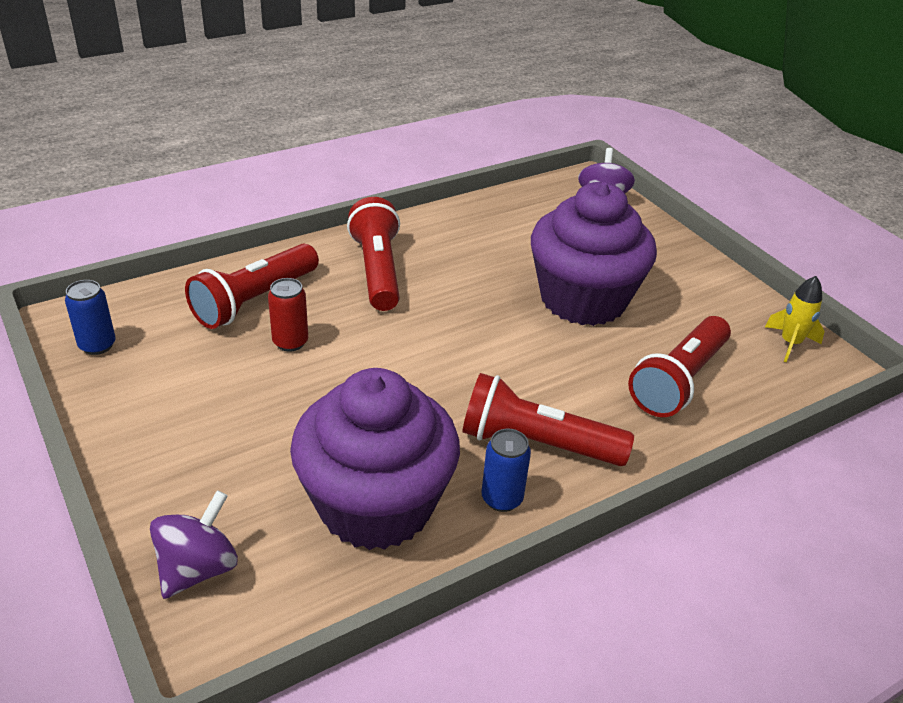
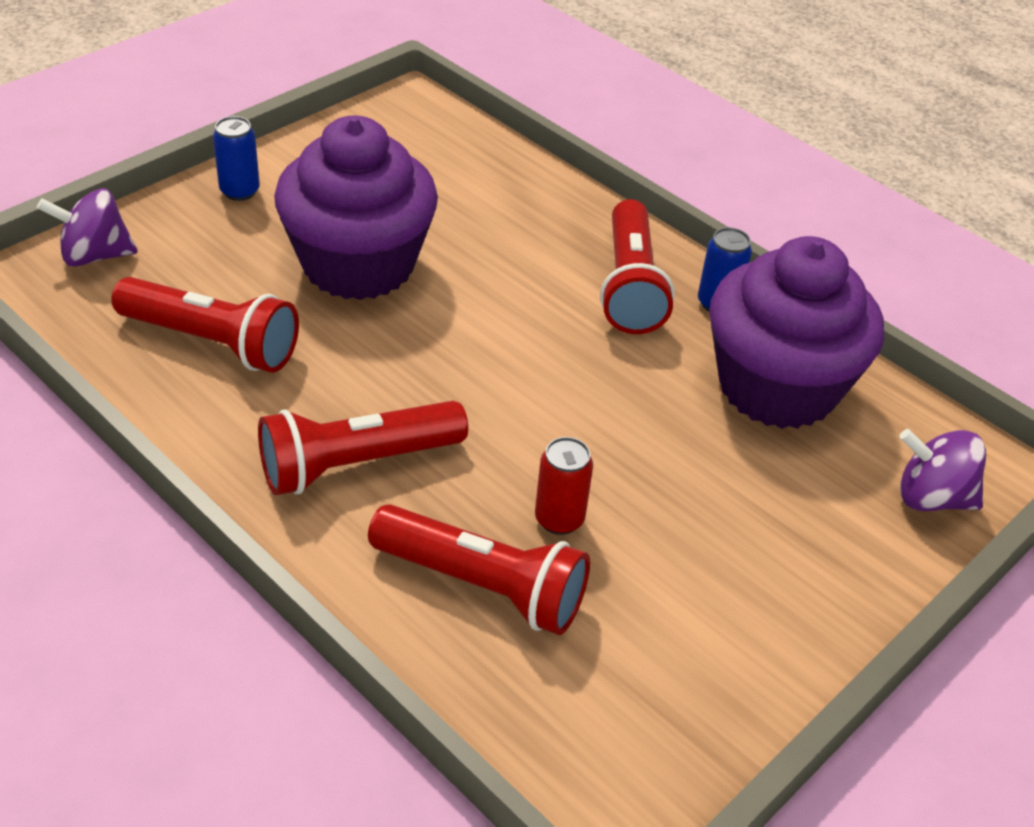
camera: 105 degrees left, 5 degrees up
(97, 345) = (665, 743): blue can -> blue can (240, 191)
(679, 381) = (484, 195): red flashlight -> red flashlight (212, 342)
(790, 343) = (387, 123): yellow rocket -> none

